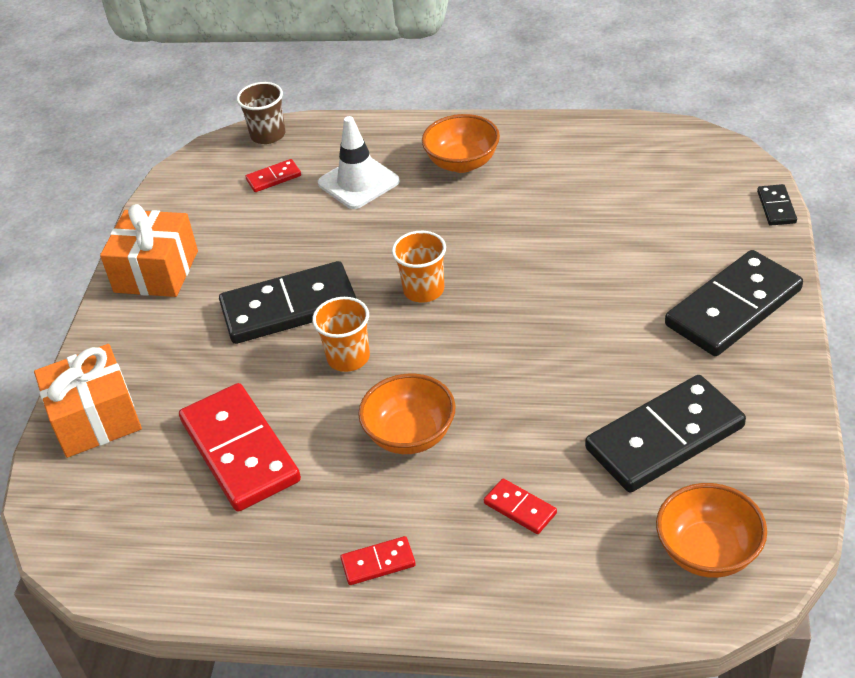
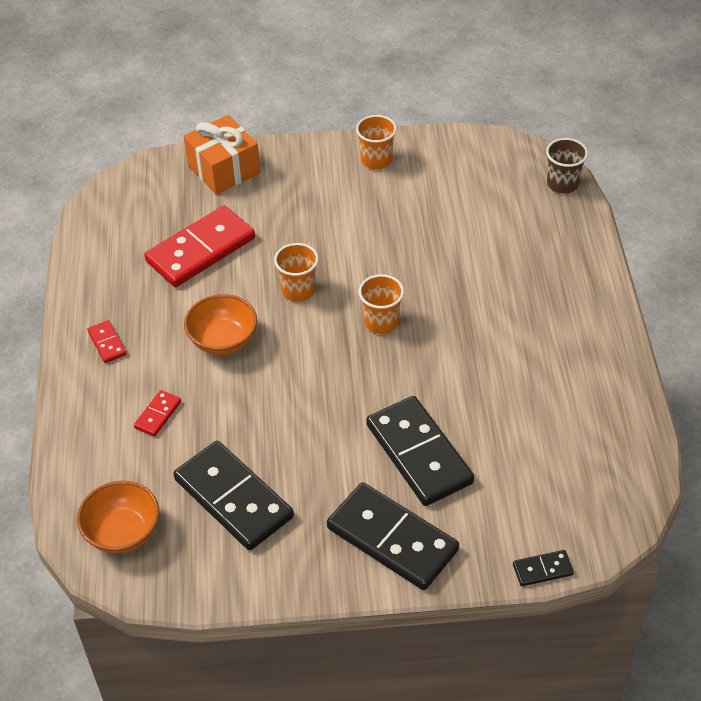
camera: 75 degrees right, 5 degrees up
(156, 271) = (376, 160): orange gift -> orange cup
(273, 178) = (504, 200): red domino -> none
(289, 307) = (348, 244): black domino -> black domino (419, 454)
(358, 182) = (510, 255): white traffic cone -> none
(462, 163) = (555, 321): orange bowl -> none

